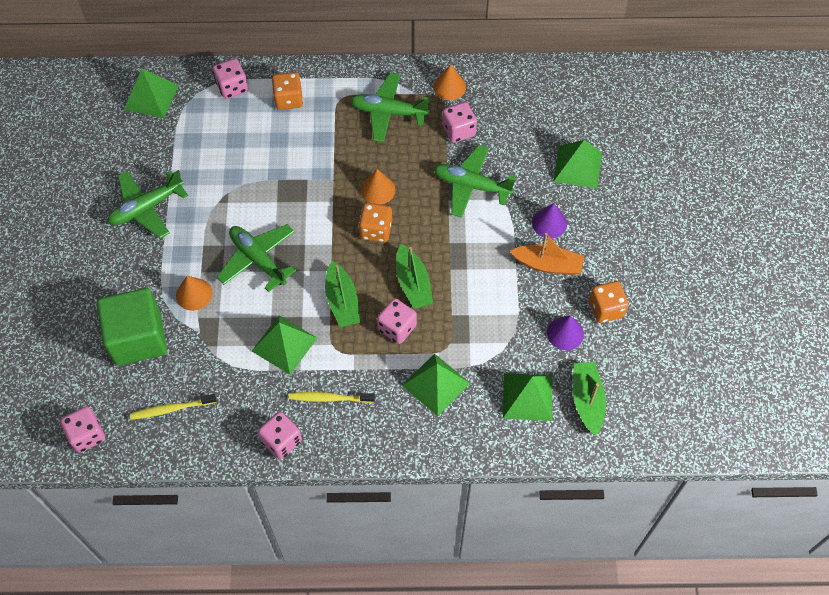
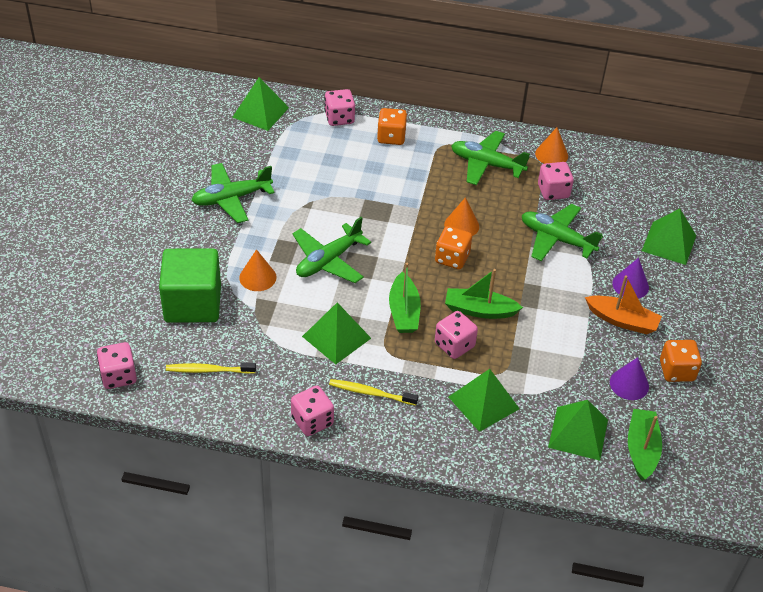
camera: 10 degrees right, 15 degrees down
(258, 260) = (328, 261): green plane -> green plane turned 105 degrees counterclockwise
(413, 283) = (479, 310): green boat -> green boat turned 105 degrees clockwise

